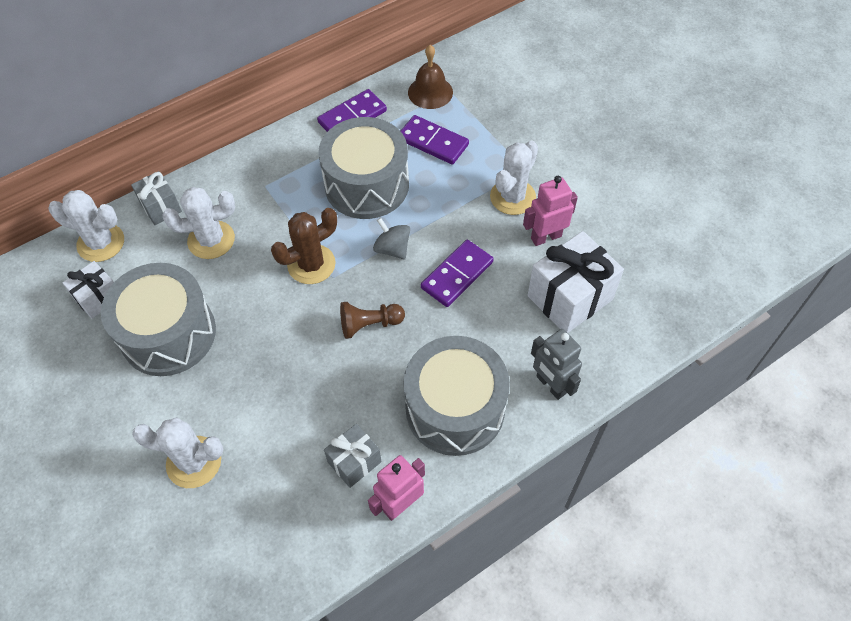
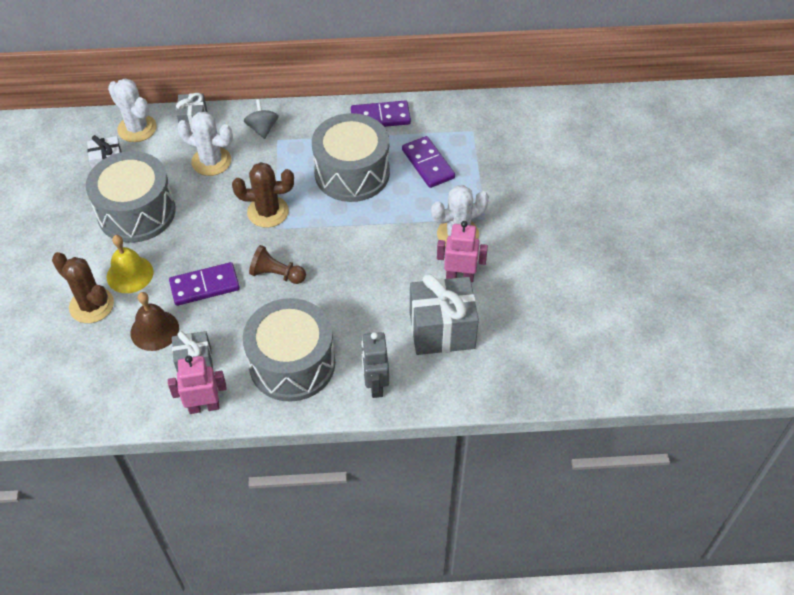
camera: 30 degrees right, 5 degrees down
(194, 462) = (91, 305): white cactus -> brown cactus
(211, 405) = (130, 274): none -> yellow bell
(392, 249) = (335, 229): grey spinning top -> grey spinning top (262, 129)
(430, 92) = (456, 124): brown bell -> brown bell (154, 330)
(457, 275) = (368, 271): purple domino -> purple domino (205, 286)
(570, 298) = (442, 330): white gift -> grey gift

